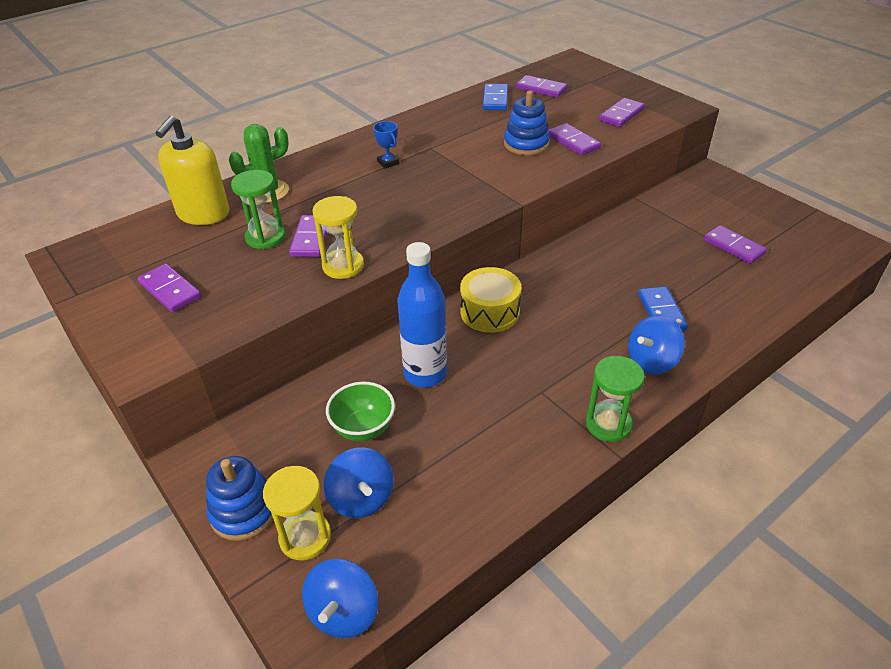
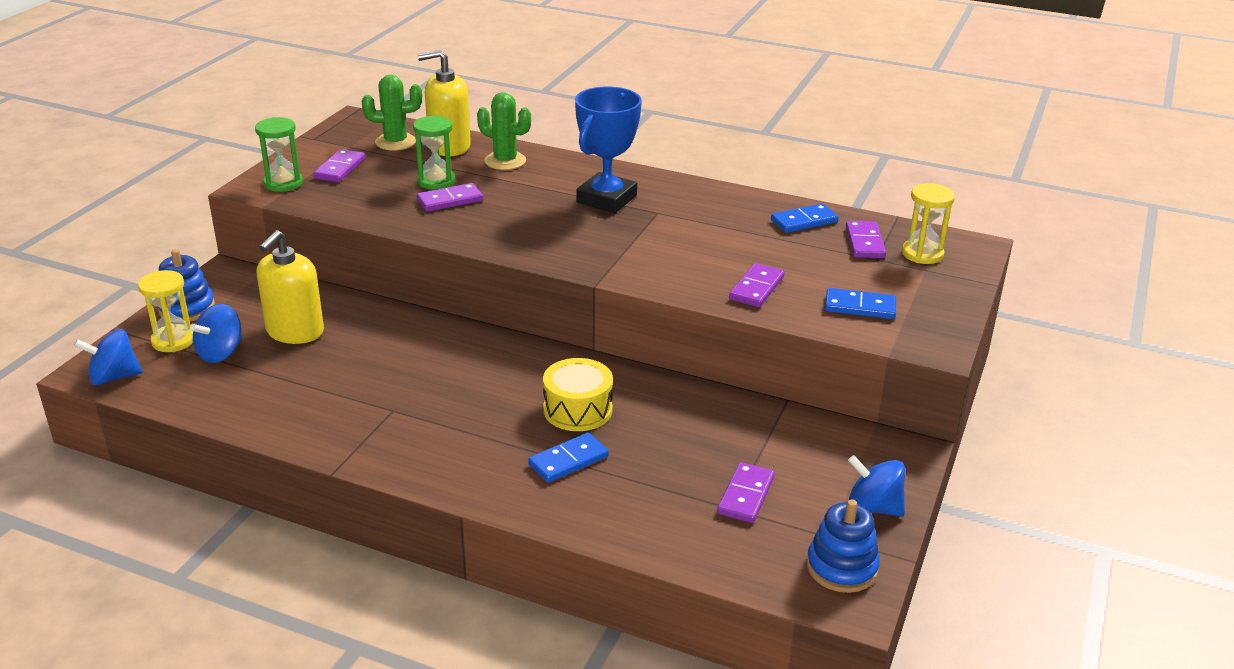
camera: 60 degrees right, 10 degrees down
(154, 242) = (395, 142): none -> green cactus
(343, 266) = (421, 225): yellow hourglass -> yellow hourglass (922, 254)
(363, 428) = (295, 331): green bowl -> yellow soap dispenser
(388, 163) = (606, 199): blue trophy -> blue trophy, size x2.45
(425, 374) = (378, 342): blue bottle -> none
(490, 312) = (489, 353): yellow drum -> yellow drum (578, 410)
(526, 144) = (720, 262): blue stacking toy -> blue stacking toy (841, 567)
(608, 424) = (370, 458): green hourglass -> green hourglass (283, 183)
(621, 115) = (860, 307): purple domino -> blue domino
(651, 361) = (480, 468): blue spinning top -> blue spinning top (873, 507)

